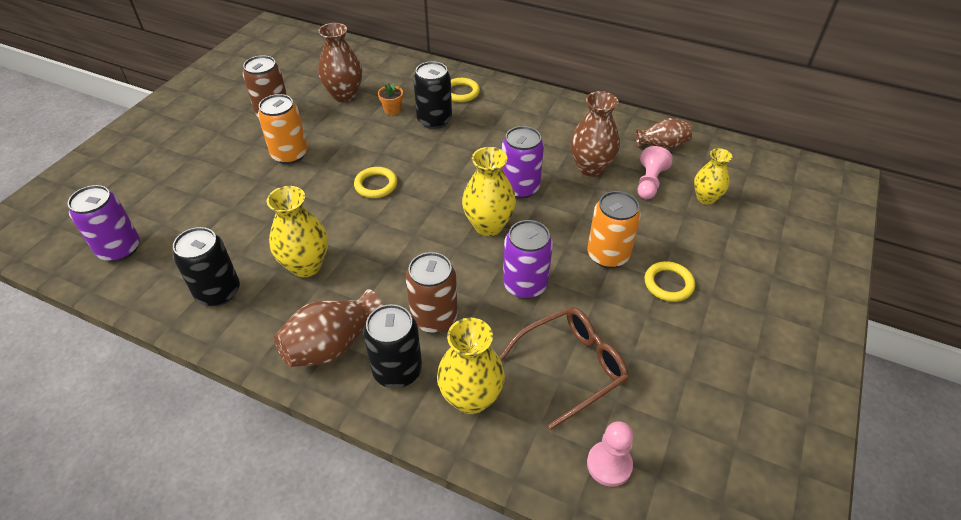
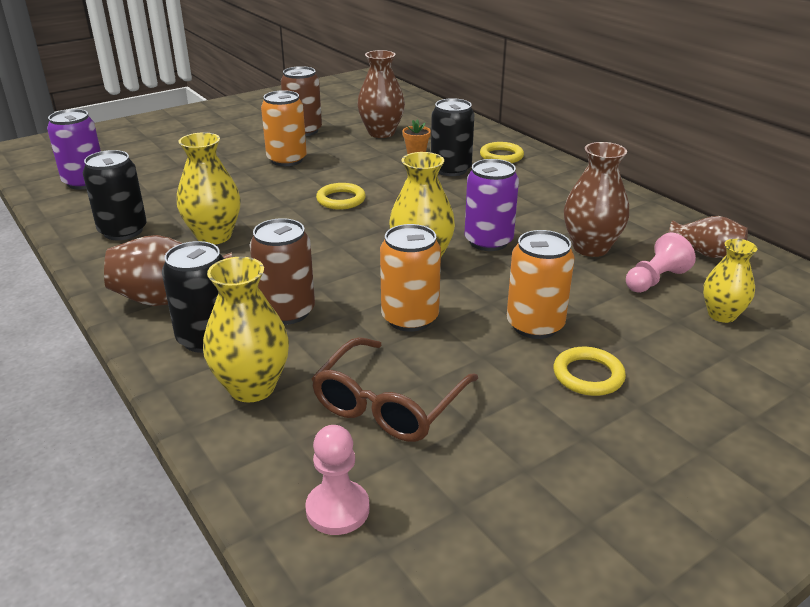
camera: 30 degrees right, 15 degrees down
(525, 285) = (410, 318): purple can -> orange can
(572, 367) = (388, 404): brown glasses -> brown glasses turned 120 degrees clockwise

